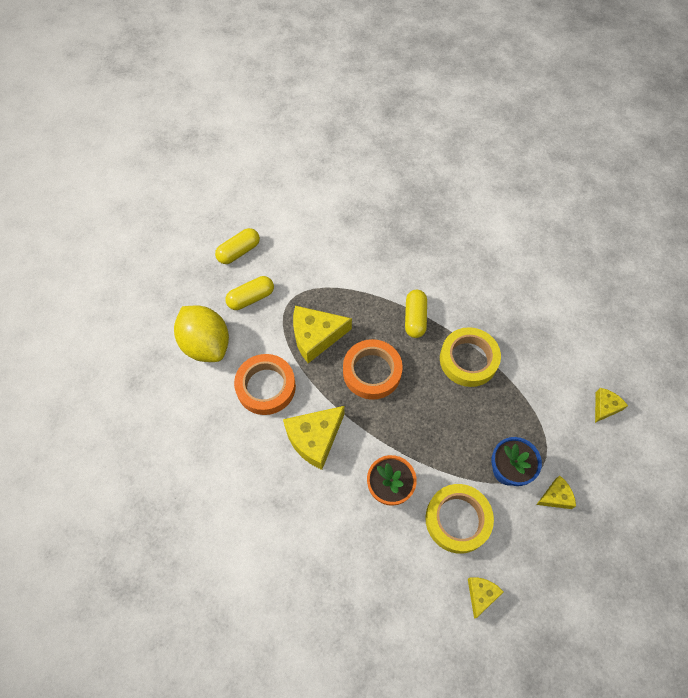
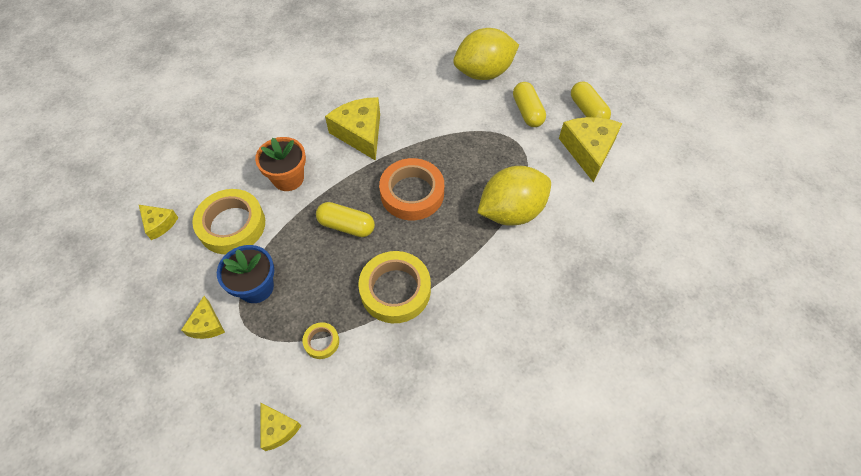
camera: 105 degrees right, 5 degrees down
(266, 387) = (425, 107): orange tape -> none
(316, 336) = (468, 155): yellow cheese -> yellow cheese (588, 150)
(366, 292) = (511, 211): none -> yellow lemon
(415, 318) = (465, 250): yellow capsule -> yellow capsule (346, 226)
(531, 400) = (321, 342): none -> yellow tape

